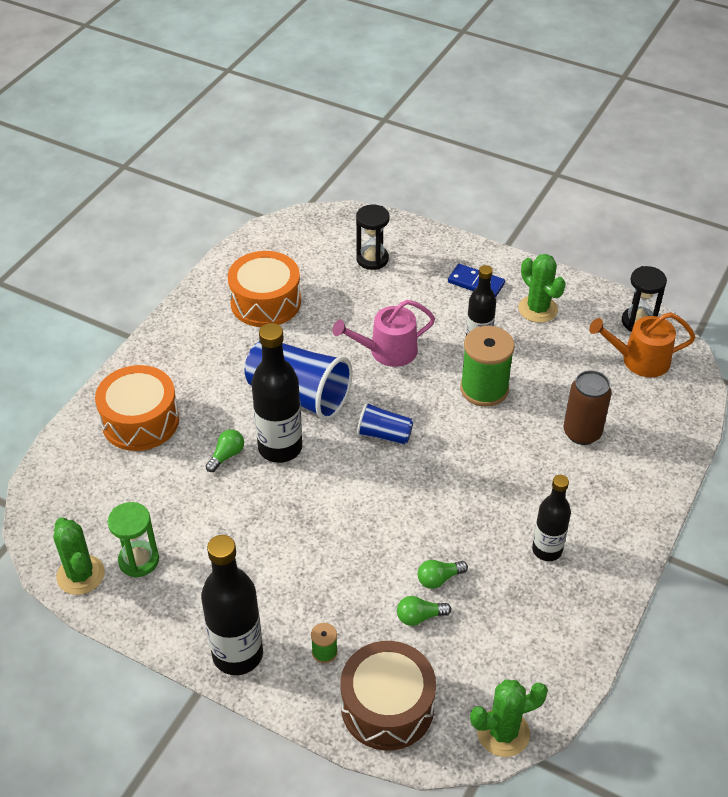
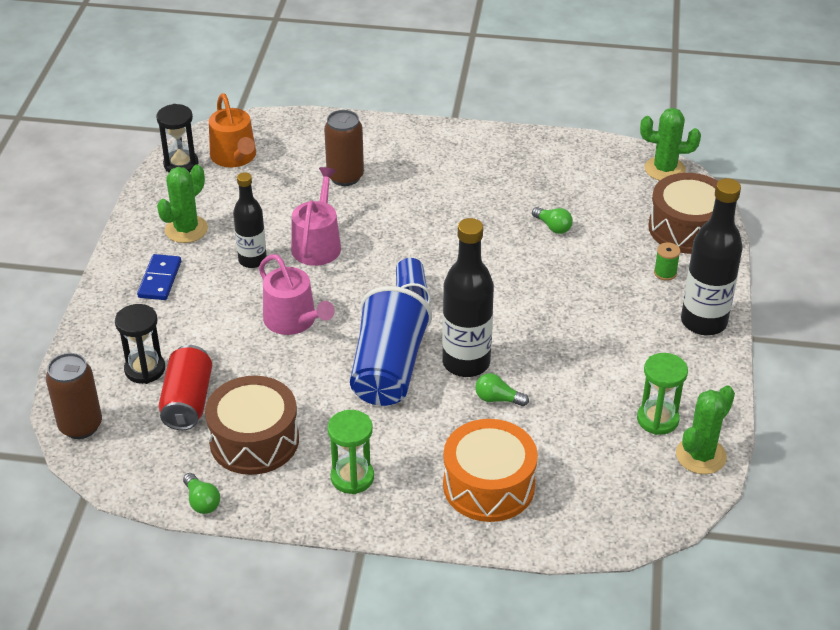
camera: 110 degrees left, 5 degrees down
(197, 346) = (352, 477): none -> green hourglass
(265, 302) = (254, 440): orange drum -> brown drum
(325, 275) = (188, 401): none -> red can
(330, 220) = (80, 426): none -> brown can
(419, 617) = (596, 229): green light bulb -> green light bulb (202, 501)
(484, 389) = (318, 244): green spool -> pink watering can
(503, 733) = (665, 169): green cactus -> green cactus turned 45 degrees counterclockwise
(547, 550) = (487, 175): black bottle -> none

